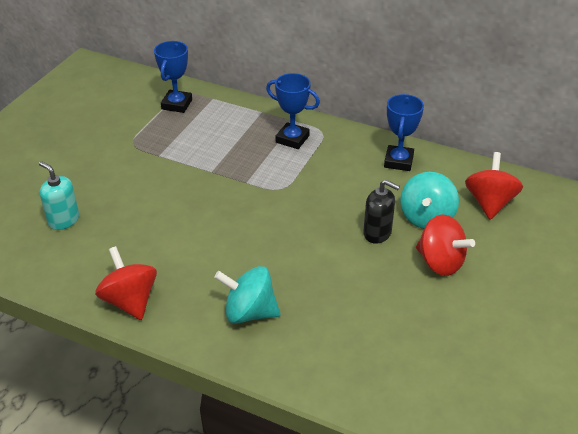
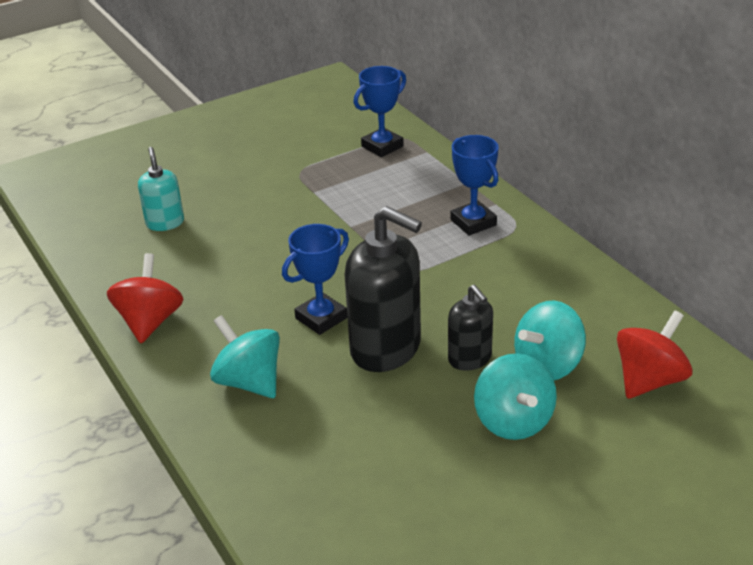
camera: 35 degrees right, 5 degrees down
(319, 249) = (386, 348): none -> black soap dispenser
(398, 161) = (577, 290): blue trophy -> blue trophy (321, 318)
(440, 262) = (513, 421): red spinning top -> turquoise spinning top

